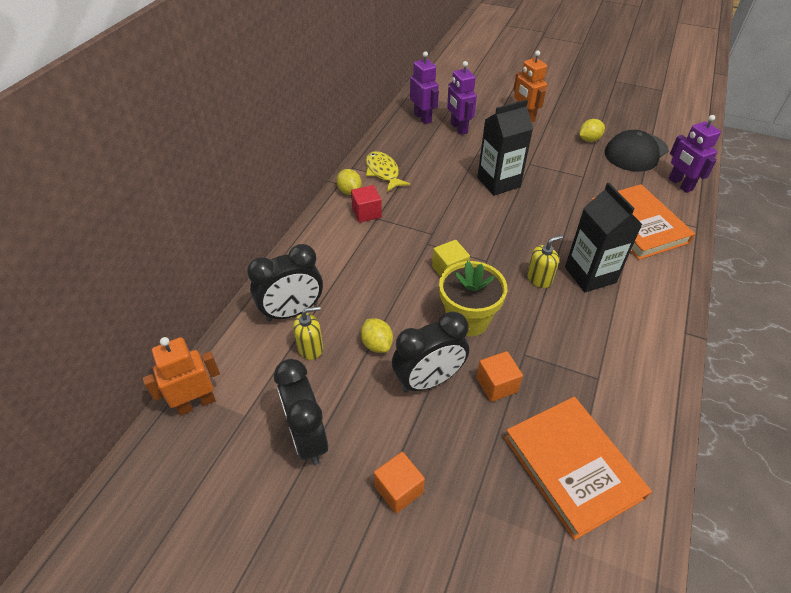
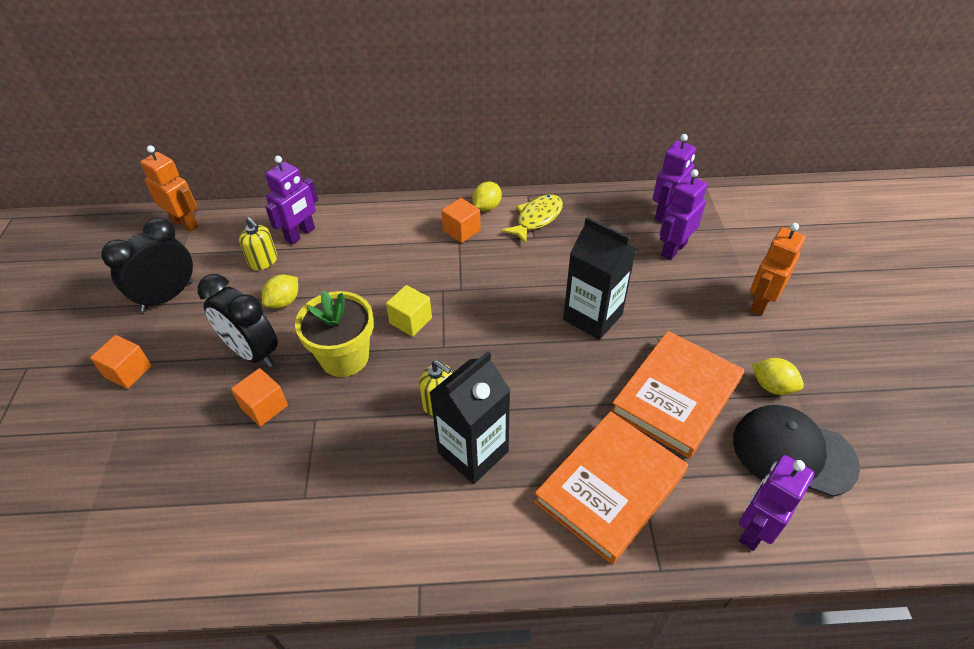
camera: 65 degrees right, 0 degrees up
(292, 312) = (300, 234): black clock -> purple robot
(366, 213) = (461, 231): red cube -> orange cube
(572, 467) = (177, 498): orange book -> orange book (676, 396)

